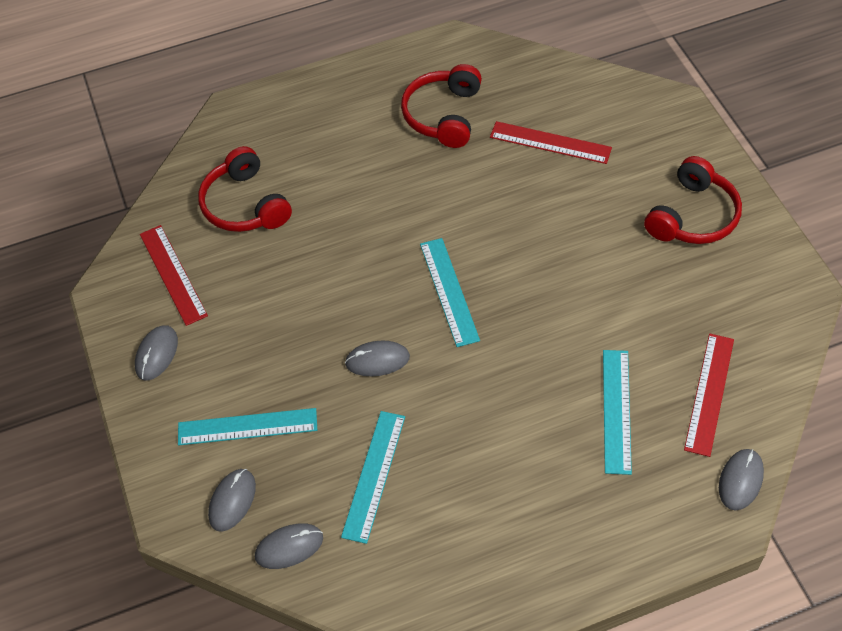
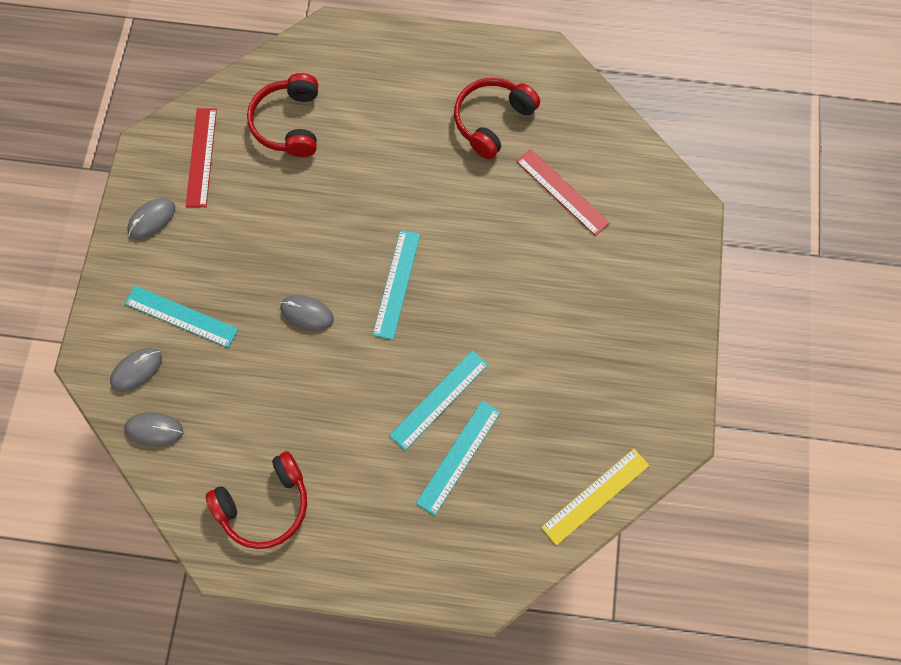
camera: 25 degrees right, 15 degrees up
(373, 475) = (247, 407): turquoise ruler -> turquoise ruler (439, 399)
(692, 216) = (633, 321): red headphones -> red headphones (265, 504)
(709, 393) = (540, 483): red ruler -> none
(740, 480) = (514, 568): grey mouse -> none
(768, 377) = (595, 496): none -> yellow ruler

